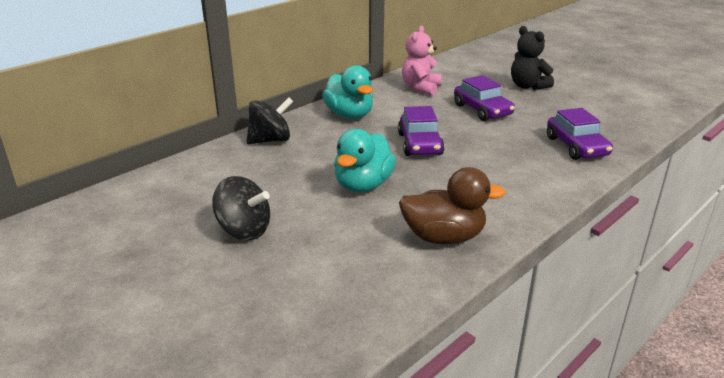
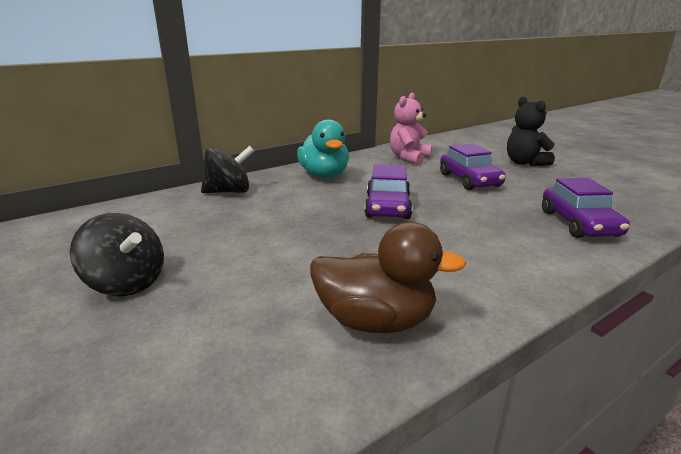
camera: 10 degrees right, 5 degrees down
(363, 185) = (301, 244): turquoise duck -> none

